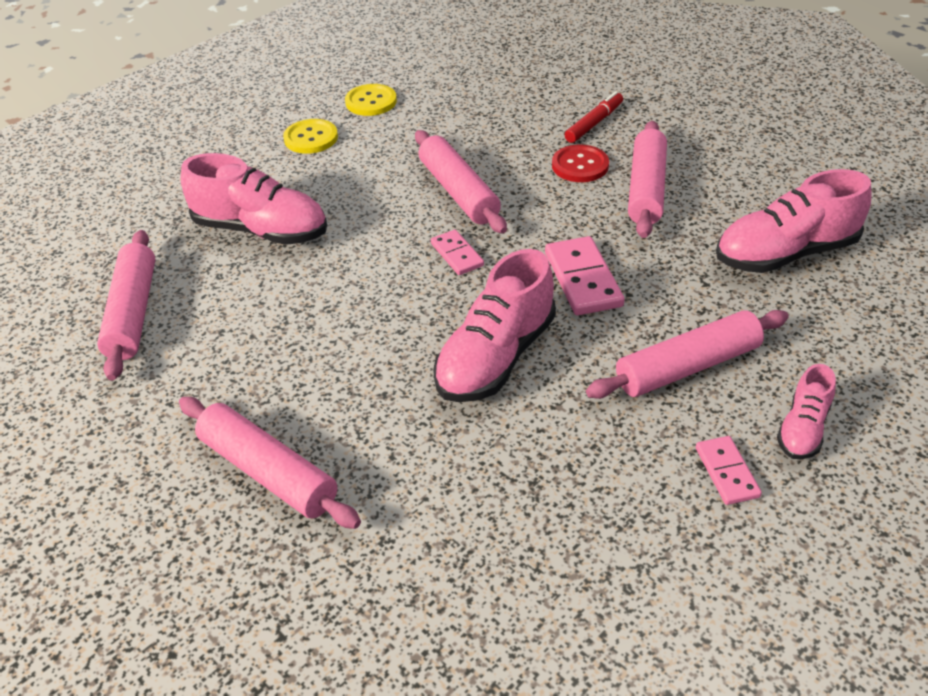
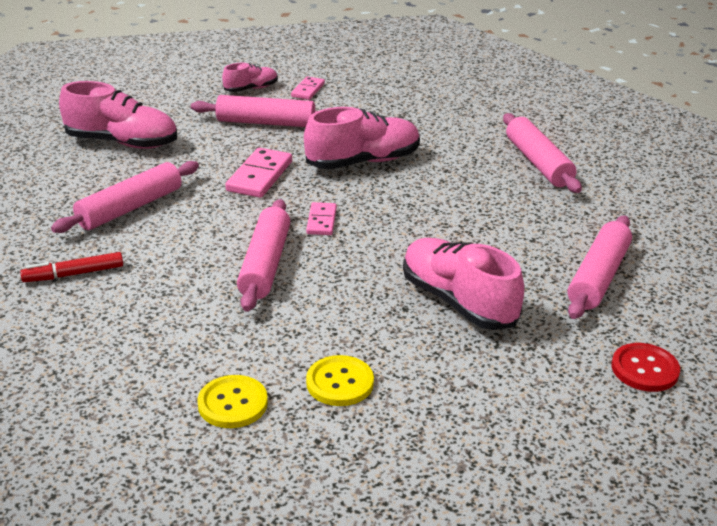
camera: 150 degrees left, 10 degrees down
(580, 165) = (145, 244): red button -> red button (645, 369)

